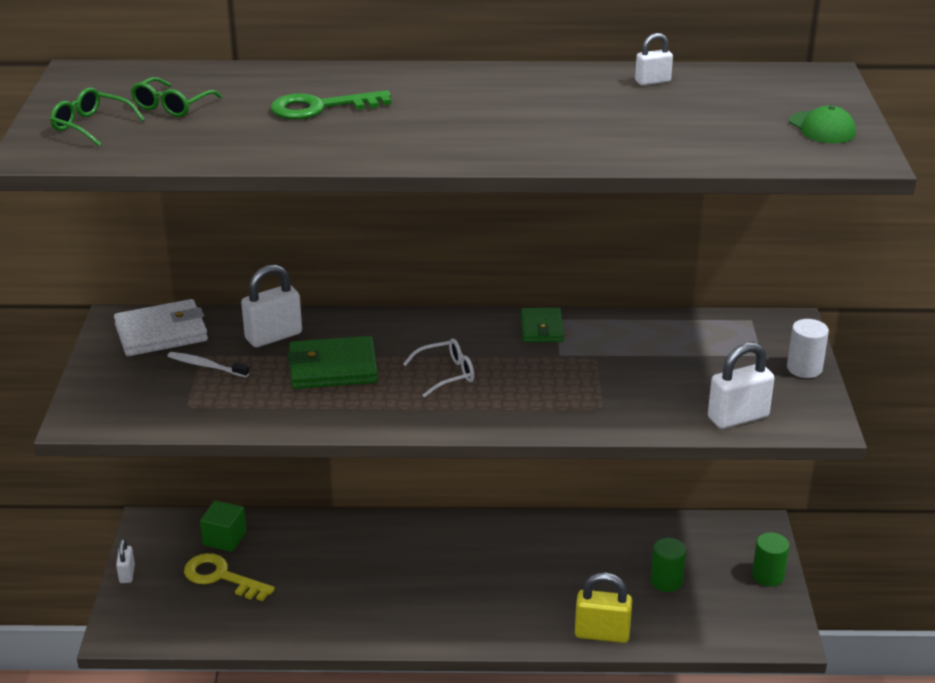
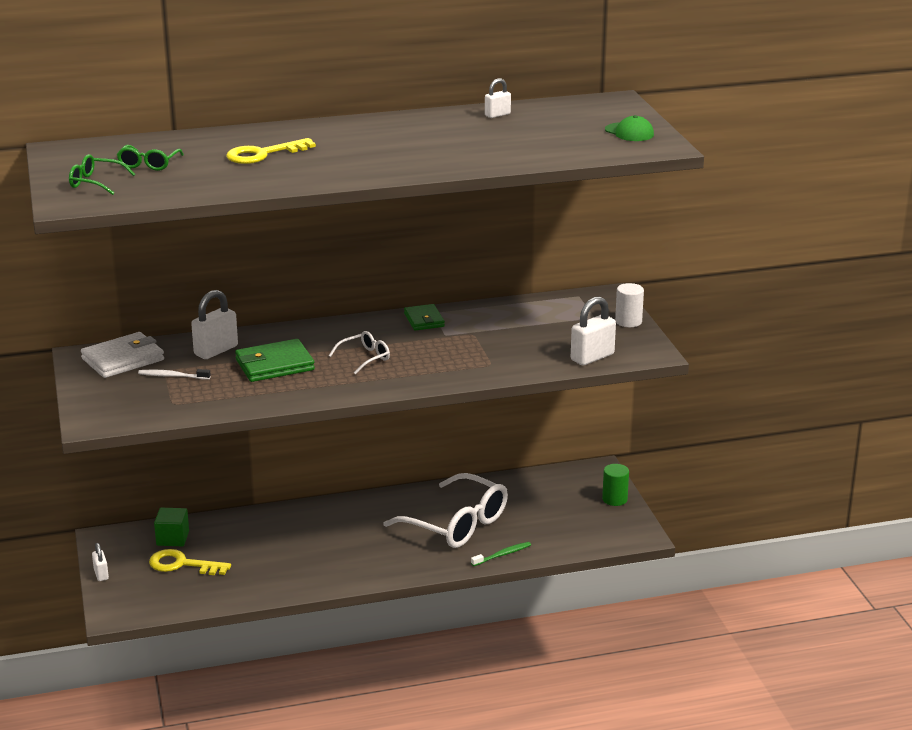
camera: 15 degrees left, 5 degrees down
(320, 107) = (263, 154): green key -> yellow key
(560, 578) = (457, 524): none -> white glasses
(602, 634) = (502, 555): yellow padlock -> green toothbrush
(666, 581) = (539, 514): green cylinder -> none

